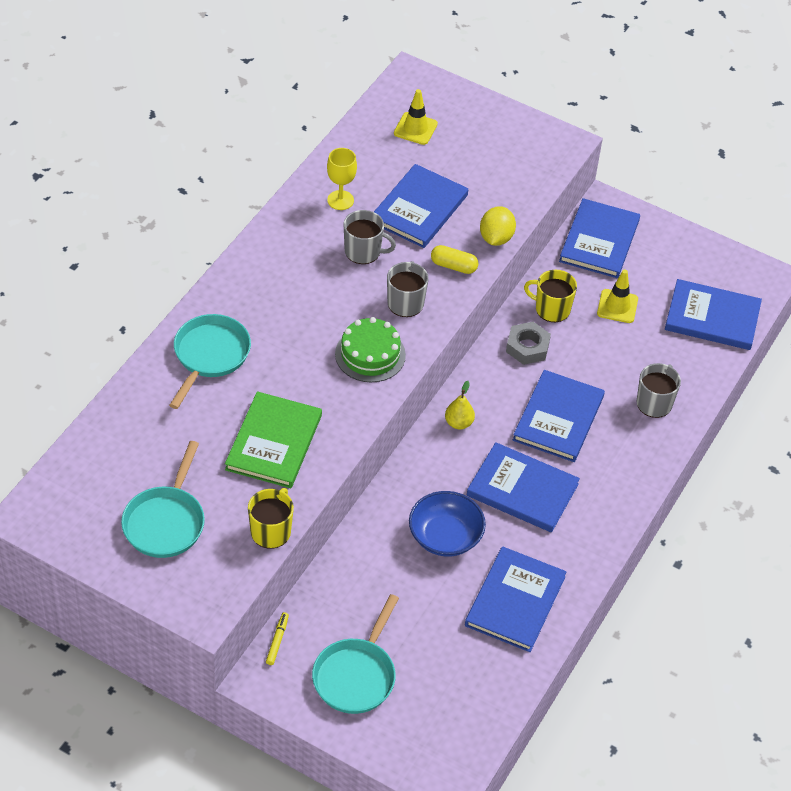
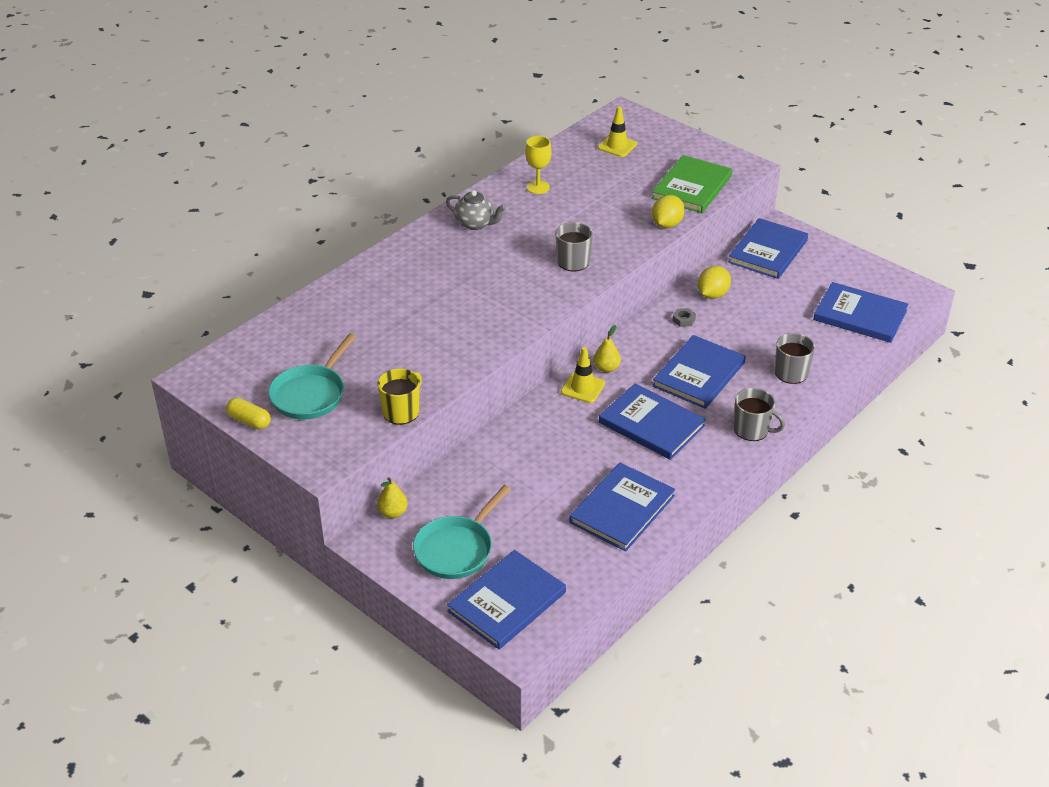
camera: 15 degrees right, 10 degrees down
(210, 356) = (390, 281): turquoise pan -> none
(273, 442) = (425, 347): green book -> green book (692, 187)
(277, 641) = (393, 512): yellow marker -> yellow pear
(283, 262) = (475, 224): none -> grey teapot
(363, 251) = (547, 223): grey mug -> grey mug (752, 430)
(370, 354) = (531, 294): green cake -> none
(419, 209) = (604, 199): blue book -> blue book (507, 602)
(445, 536) = (570, 451): blue bowl -> none
(454, 266) = (623, 240): yellow capsule -> yellow capsule (249, 421)
(527, 347) = (684, 320): grey nut -> grey nut, size x0.56
(551, 309) = (712, 295): yellow mug -> yellow lemon
(617, 306) = (773, 299): yellow traffic cone -> yellow traffic cone (583, 388)

